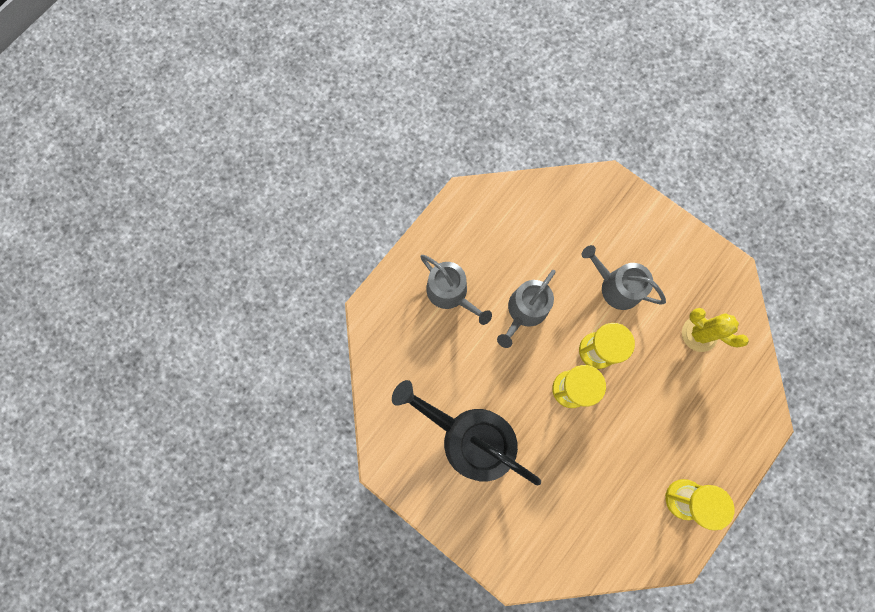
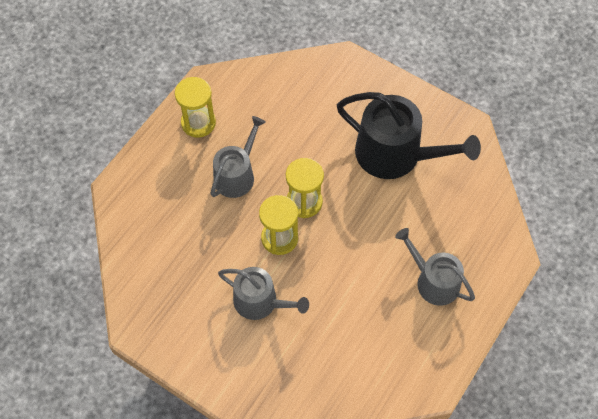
camera: 175 degrees right, 15 degrees down
(524, 311) = (355, 269): grey watering can -> grey watering can (237, 175)
(699, 334) = (175, 262): yellow cactus -> none

